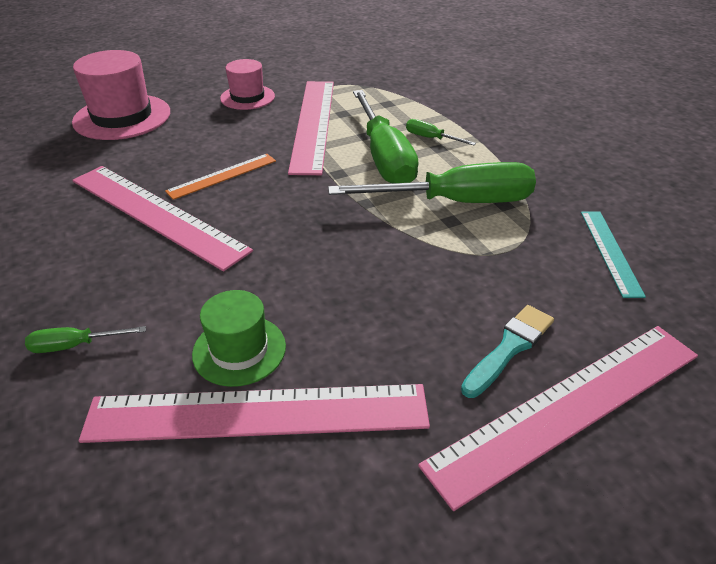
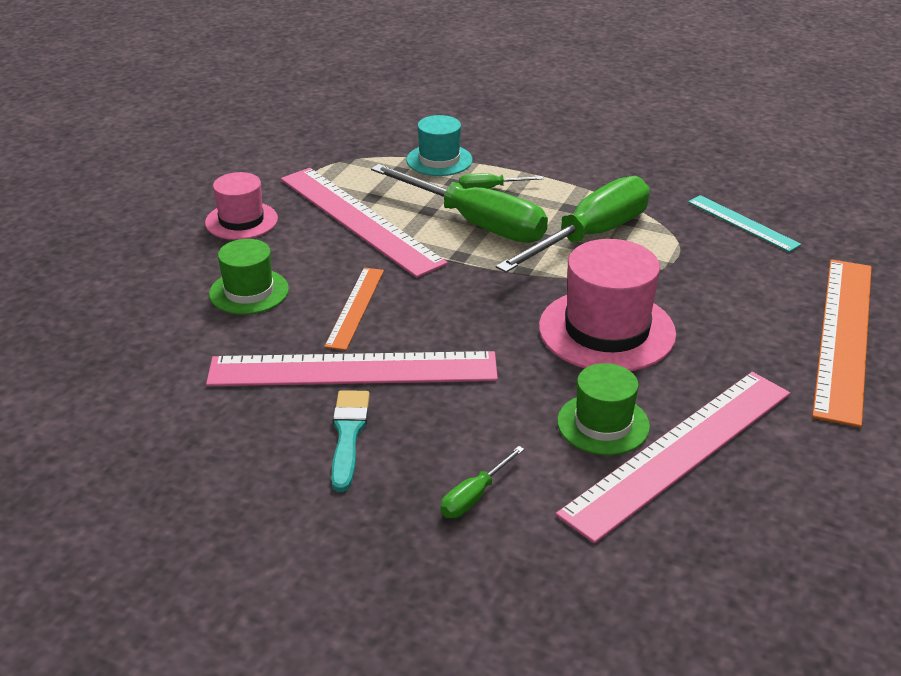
camera: 40 degrees left, 5 degrees down
(122, 117) = (131, 301): pink hat -> pink hat (606, 330)
(184, 139) = (249, 292): none -> green hat
(424, 107) = (439, 160): none -> turquoise hat
(509, 348) = (768, 321): turquoise brush -> turquoise brush (348, 435)
(568, 407) = (844, 336): pink ruler -> orange ruler

